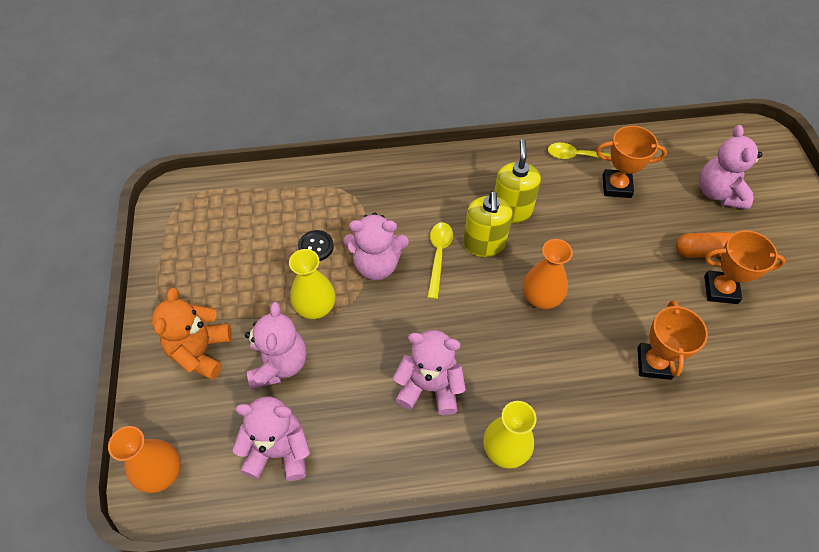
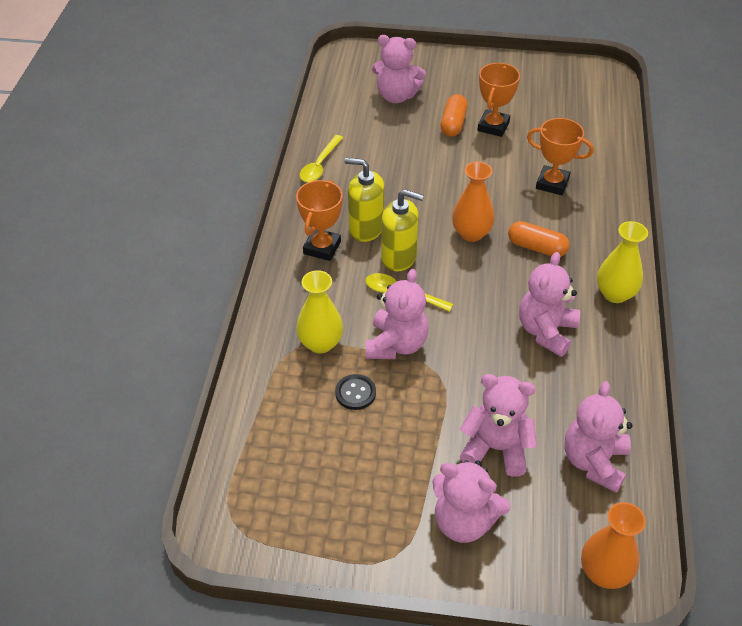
camera: 75 degrees left, 10 degrees down
(201, 351) = (464, 521): orange teddy bear -> pink teddy bear
(315, 307) = (435, 406): yellow vase -> yellow vase (320, 343)
(545, 361) = (537, 247): none -> orange capsule
(616, 186) = (365, 152): orange trophy -> orange trophy (322, 248)

